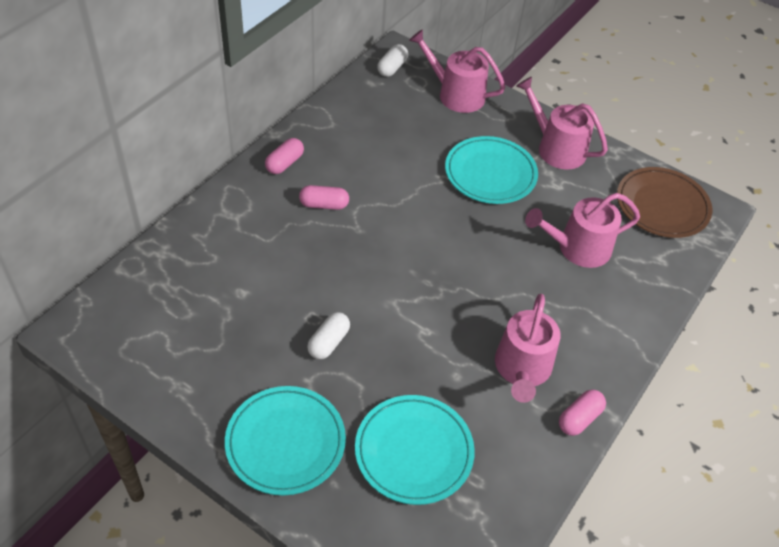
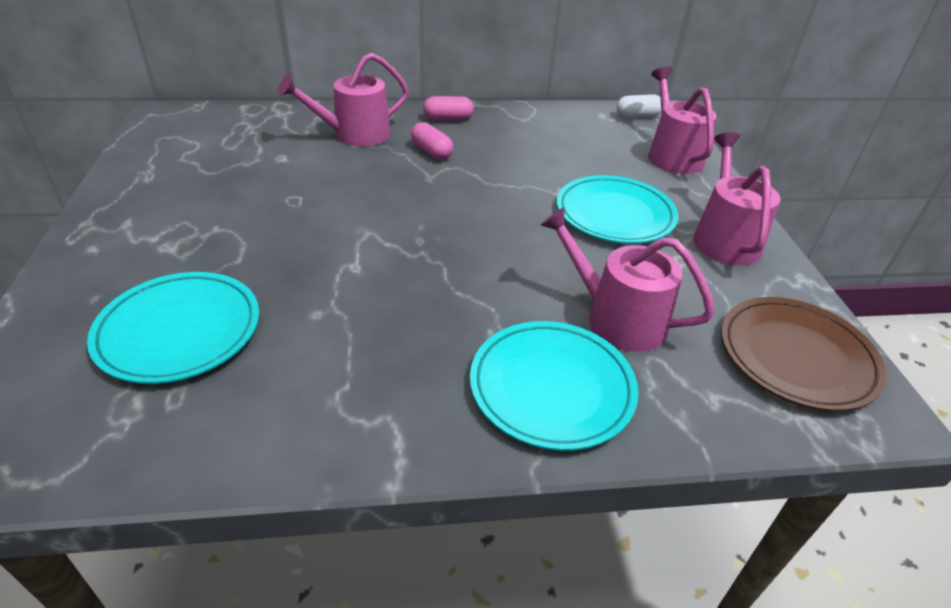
camera: 50 degrees right, 10 degrees down
(285, 442) = (126, 248): turquoise plate -> turquoise plate (551, 388)
(328, 342) = (274, 219): white capsule -> none
(522, 369) = (381, 358): pink watering can -> pink watering can (355, 134)
(579, 418) = (355, 447): pink capsule -> none

